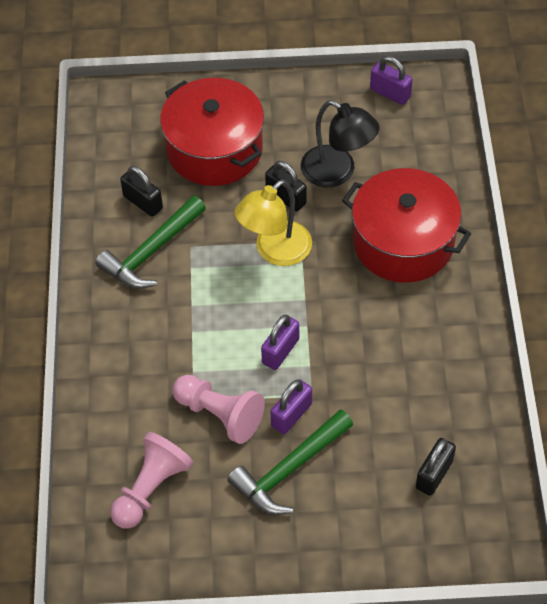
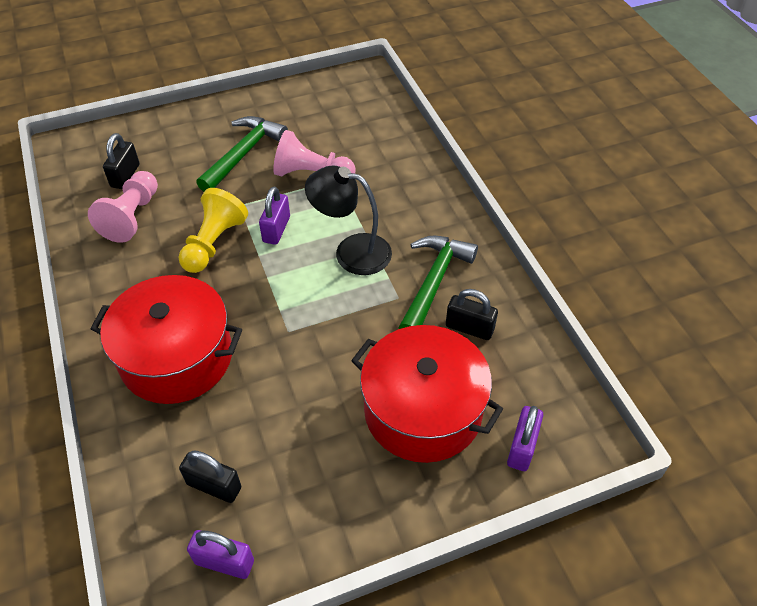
camera: 160 degrees right, 5 degrees down
(151, 488) = (345, 122): pink pawn -> pink pawn (132, 217)
(275, 251) = (311, 313): yellow lamp -> none
(286, 197) = (319, 374): black padlock -> black padlock (214, 486)
(291, 415) = (252, 187): purple padlock -> purple padlock (522, 447)
(337, 172) = (268, 421): black lamp -> black lamp (351, 251)
(348, 352) = (214, 243): none -> yellow pawn

